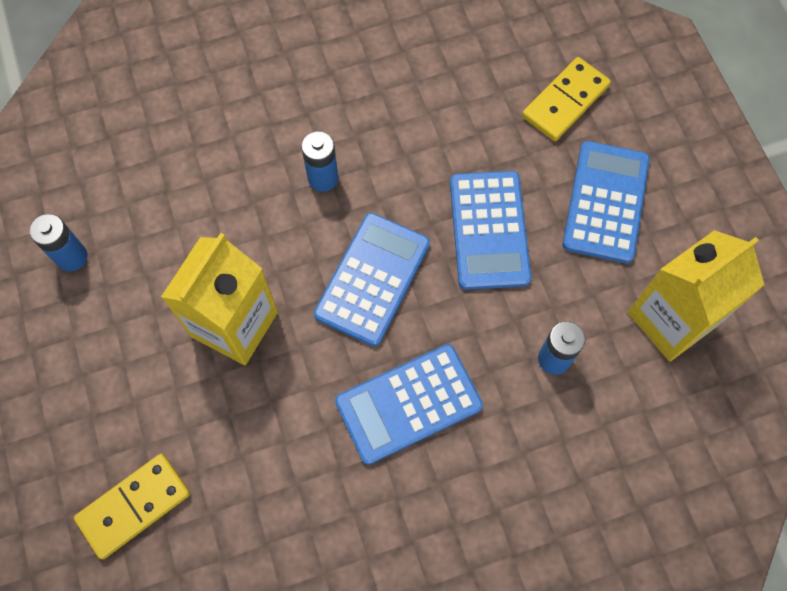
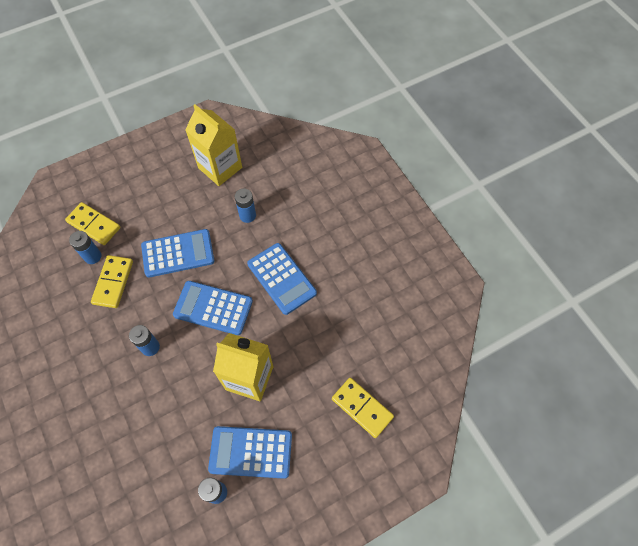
camera: 100 degrees left, 5 degrees down
(449, 128) = (113, 282): none -> yellow domino
(503, 99) = (92, 256): none -> blue battery
(605, 202) = (157, 200): blue calculator -> blue calculator (251, 452)

